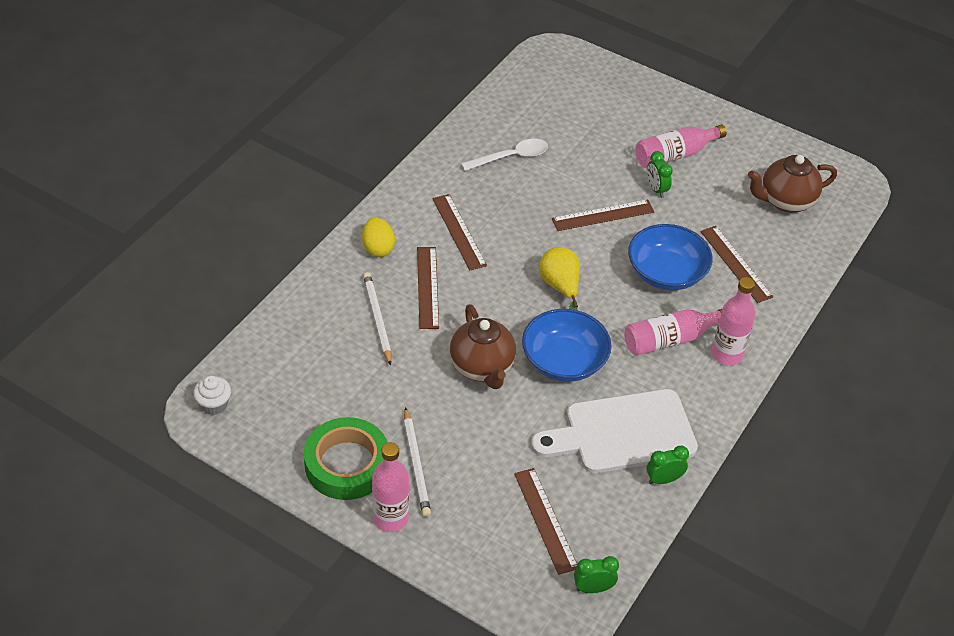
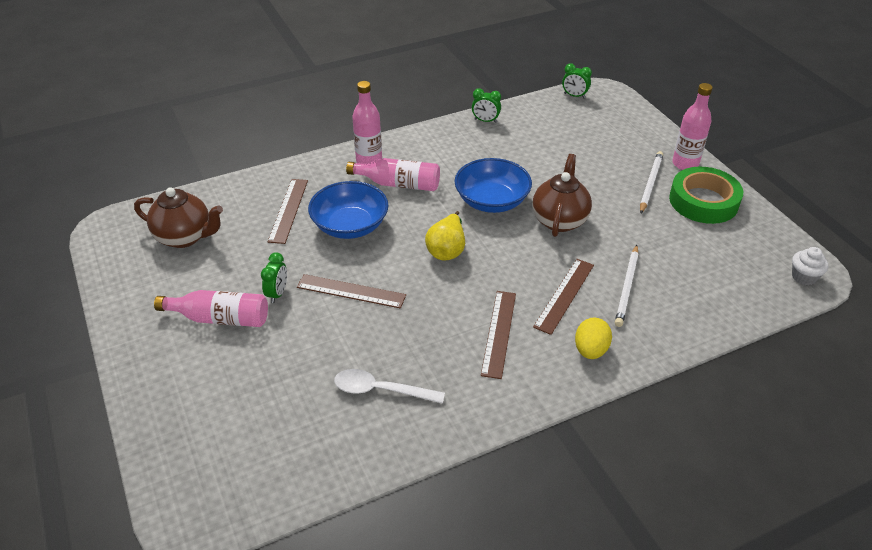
camera: 145 degrees left, 5 degrees down
(545, 520) = (579, 129): brown ruler -> none
(623, 433) = (489, 149): white cutting board -> none

